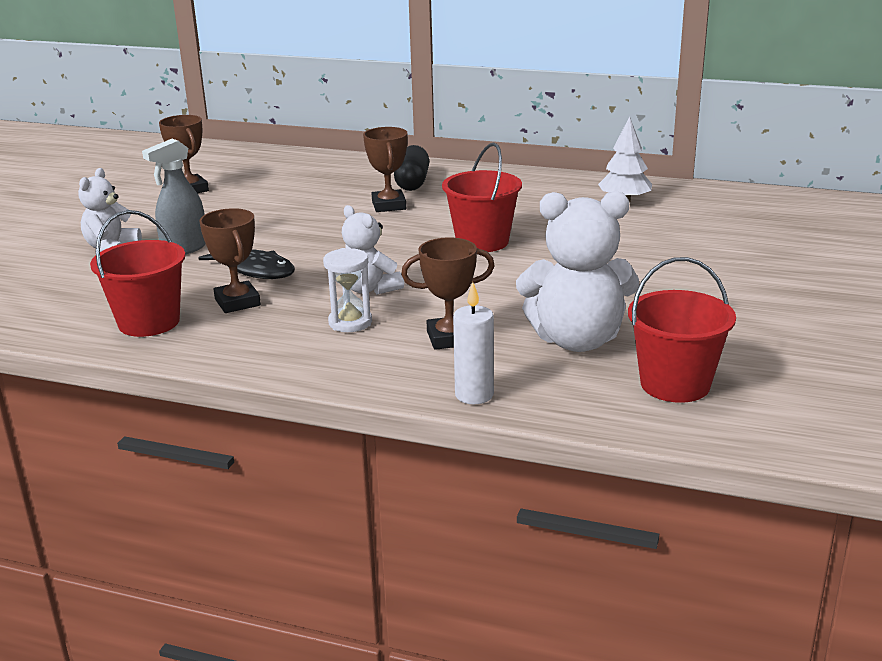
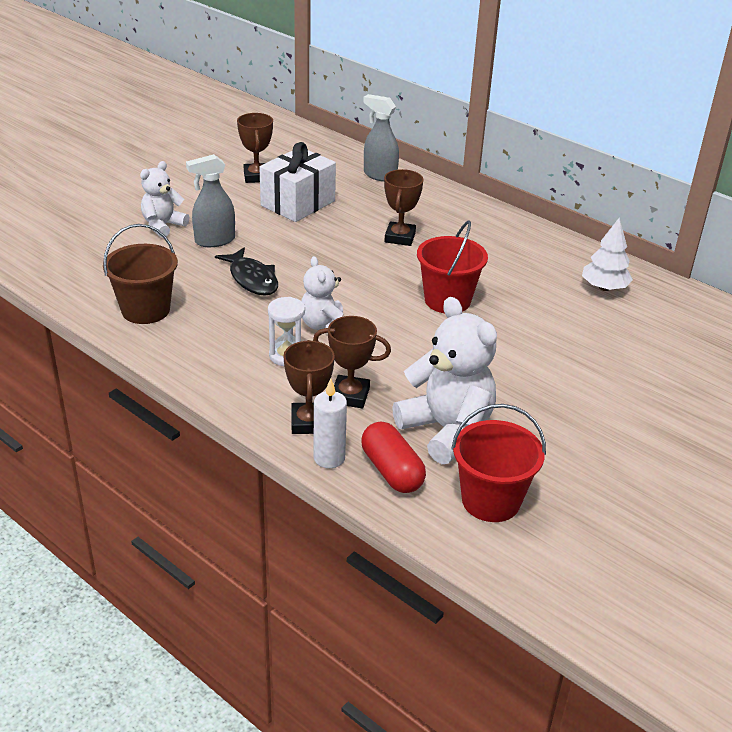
camera: 20 degrees right, 10 degrees up
(149, 322) = (145, 310): red bucket -> brown bucket
(237, 302) = (219, 309): brown trophy -> brown trophy (309, 422)
(255, 201) = (298, 203): none -> white gift
(325, 164) = (379, 175): none -> grey spray bottle
(412, 182) = (437, 216): black capsule -> none
(551, 388) = (392, 471): none -> red capsule
(577, 340) = (447, 430): white teddy bear -> white teddy bear turned 150 degrees counterclockwise

